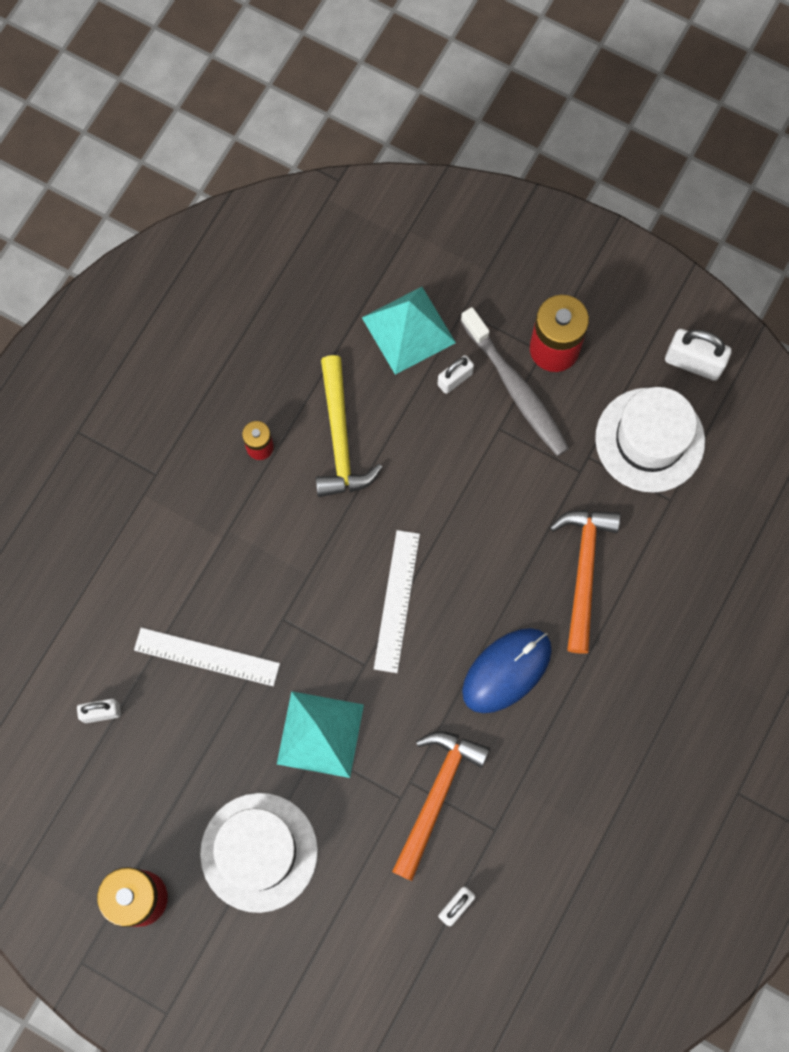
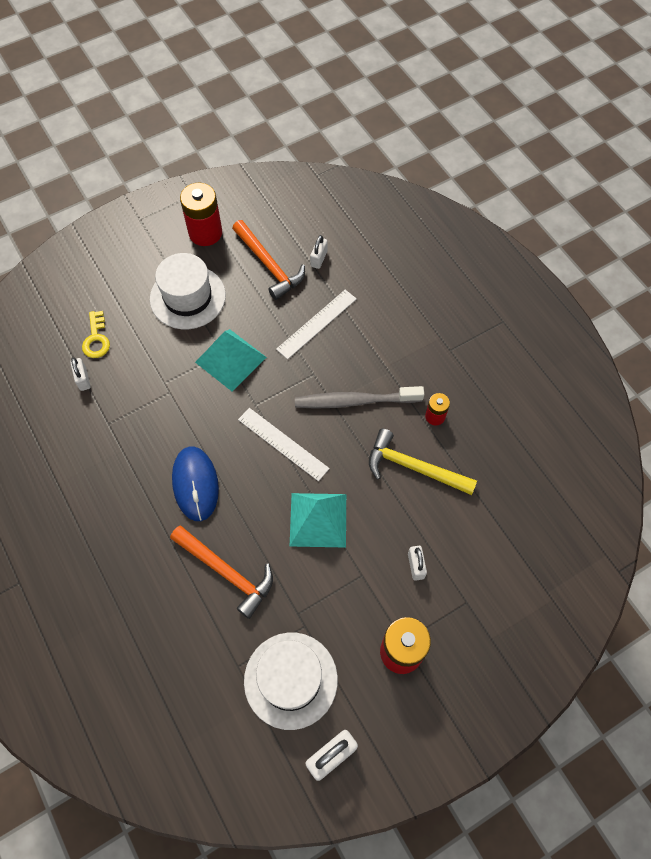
camera: 120 degrees right, 10 degrees down
(390, 932) = (96, 339): none -> yellow key
(408, 330) = (471, 555): turquoise pyramid -> turquoise pyramid (318, 519)
(436, 795) = (151, 402): orange hammer -> orange hammer (269, 265)
(515, 388) = (386, 605): grey toothbrush -> grey toothbrush (355, 401)

